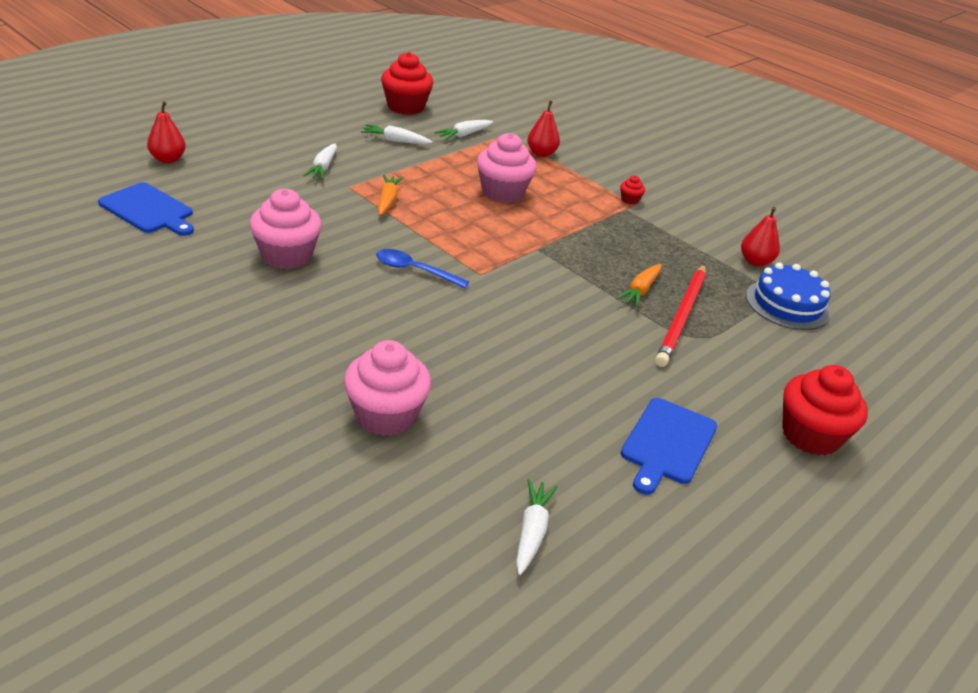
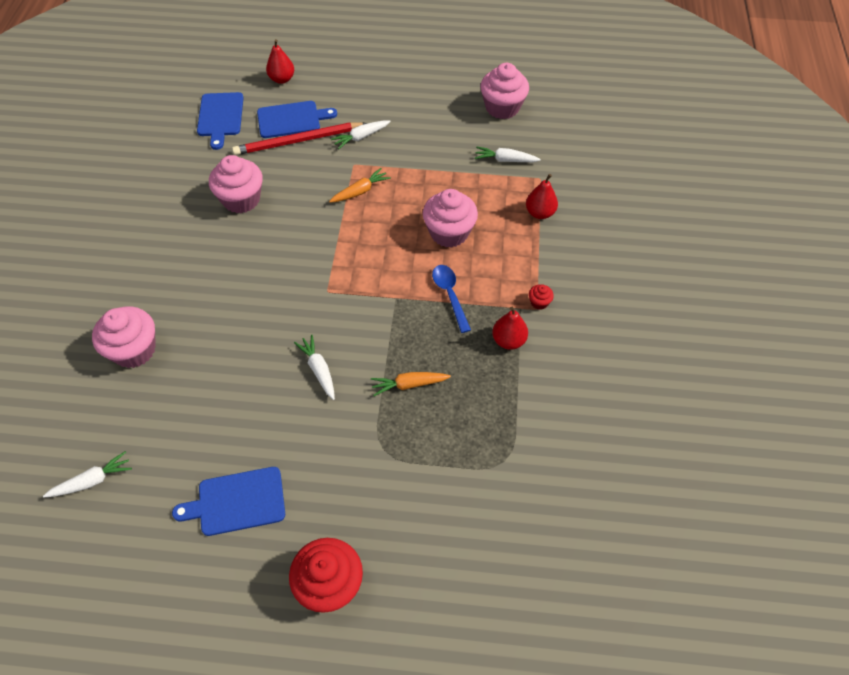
camera: 55 degrees right, 20 degrees up
(232, 182) = (291, 119): none -> blue cutting board
(395, 141) = (444, 138): white carrot -> white carrot (318, 370)
(405, 107) = (502, 107): red cupcake -> pink cupcake
(414, 270) = (293, 260): blue spoon -> blue spoon (450, 295)
(682, 317) = (402, 428): red pencil -> red pencil (298, 141)
(755, 262) = (545, 430): red pear -> red pear (508, 340)
(787, 304) = (502, 485): blue cake -> none

